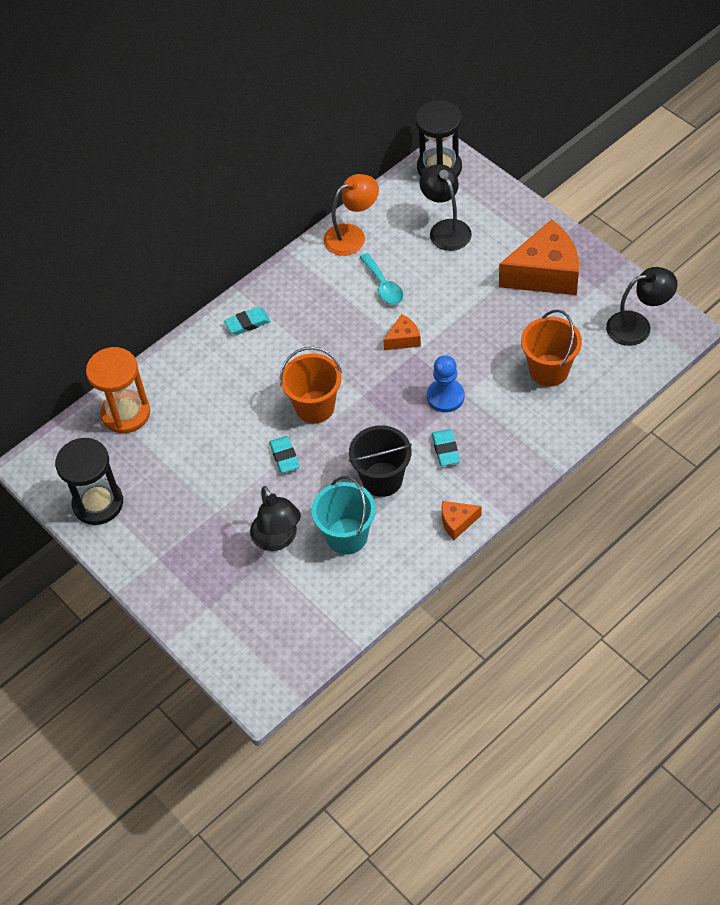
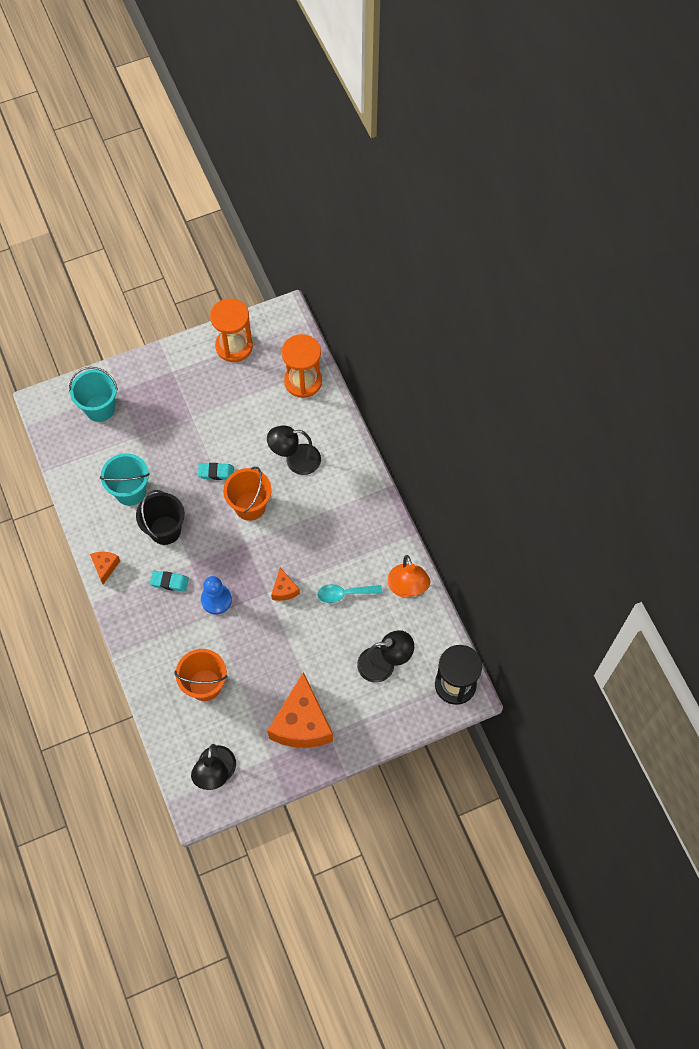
camera: 105 degrees right, 10 degrees up
(98, 503) = (234, 346): black hourglass -> orange hourglass
(242, 619) = (100, 408): none -> turquoise bucket
(247, 323) = (350, 484): turquoise eraser -> none
(278, 539) = (150, 447): black lamp -> black lamp (295, 460)

